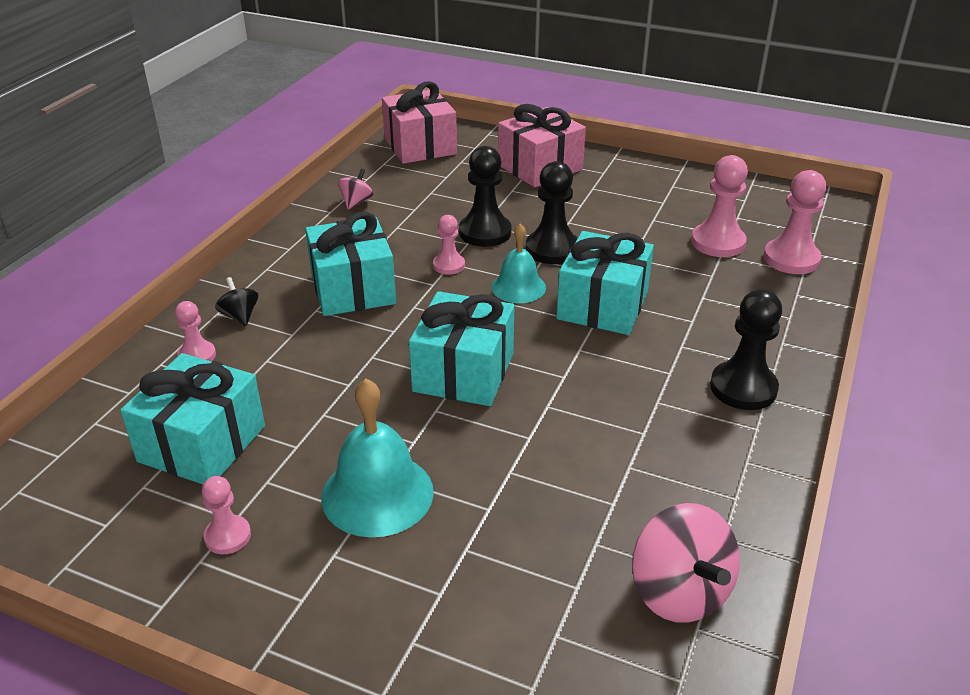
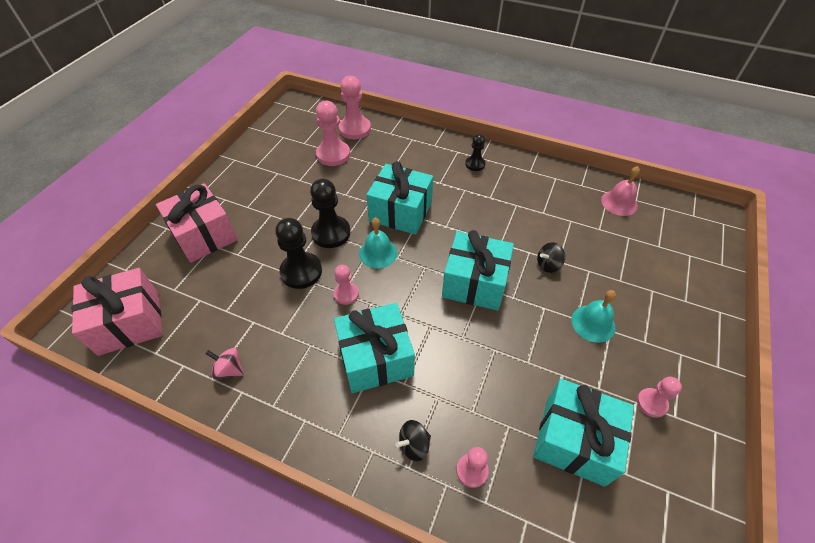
camera: 90 degrees left, 15 degrees up
(377, 494) = (593, 323): turquoise bell -> turquoise bell, size x0.64
(500, 456) = (548, 265): none -> black spinning top
(679, 592) = (619, 203): pink spinning top -> pink bell
(743, 388) = (475, 164): black pawn -> black pawn, size x0.58

